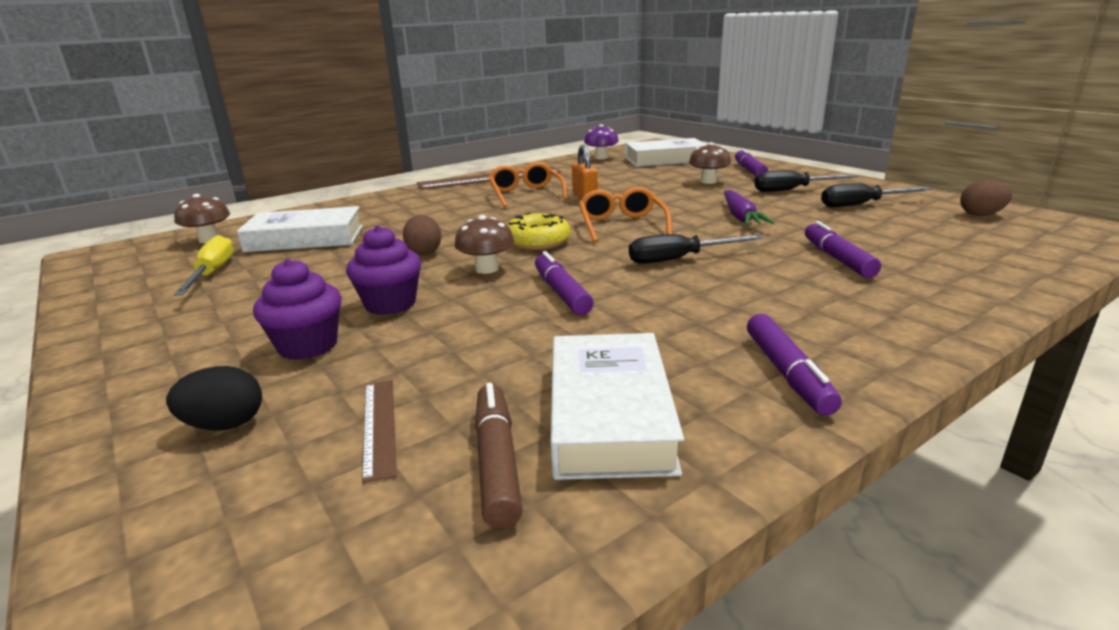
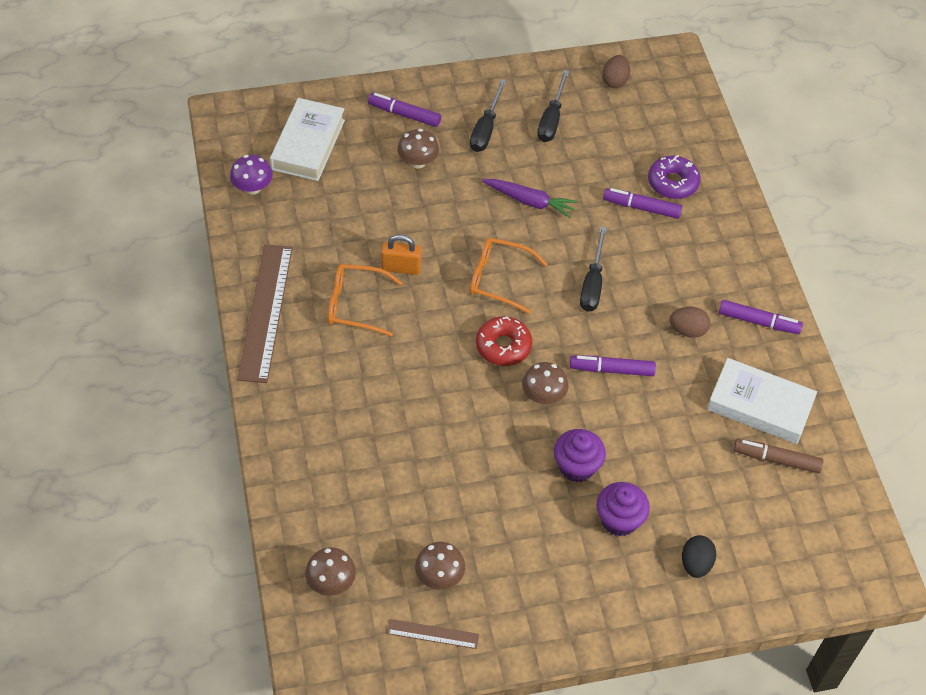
camera: 70 degrees left, 30 degrees up
(212, 273) = (439, 576): yellow screwdriver -> brown mushroom
(305, 238) = (383, 504): white book -> none
(379, 426) = (727, 498): brown ruler -> brown ruler (433, 634)
(424, 252) = (479, 425): brown egg -> brown egg (687, 330)
(537, 242) = (503, 346): yellow donut -> red donut
(913, 265) = (672, 183): none -> purple donut

